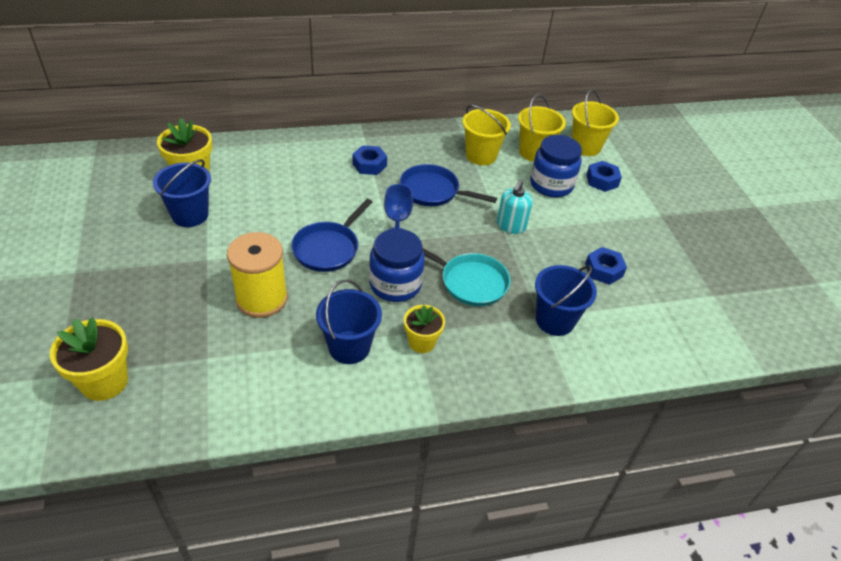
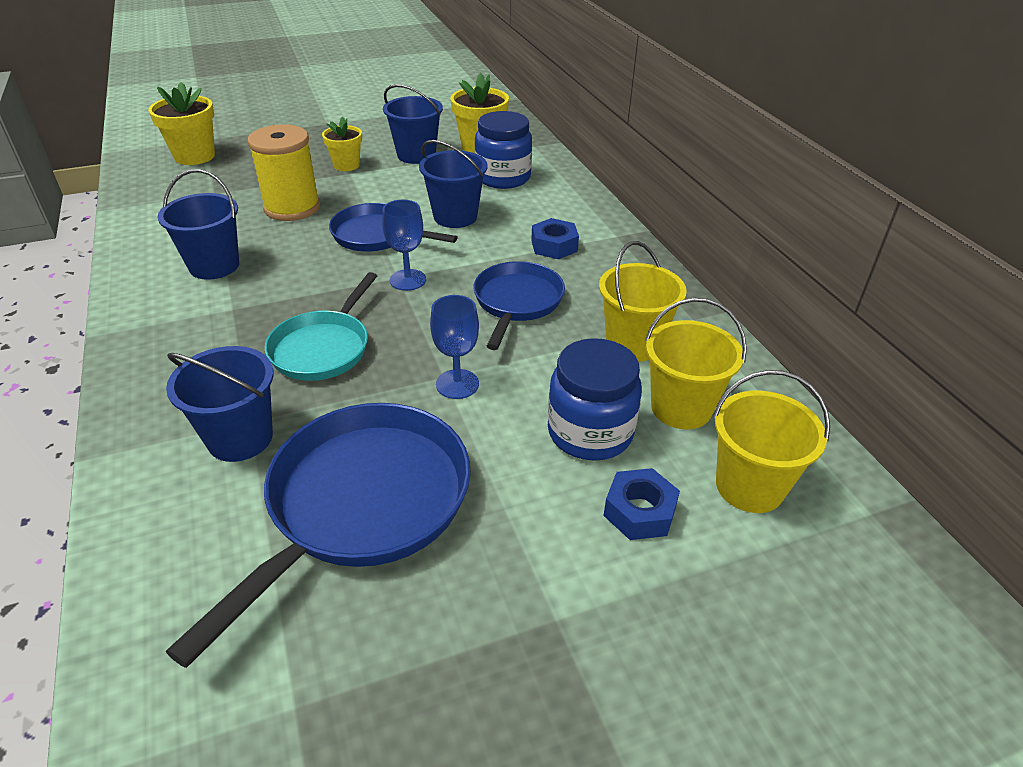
camera: 85 degrees right, 5 degrees down
(313, 204) = (455, 217): none -> blue bucket
(395, 284) = (316, 287): blue jar -> blue jar (503, 178)
(422, 342) = (214, 315): yellow flower pot -> yellow flower pot (346, 165)
(511, 226) = (457, 384): turquoise soap dispenser -> blue goblet
(603, 270) = (361, 505): blue nut -> blue pan

